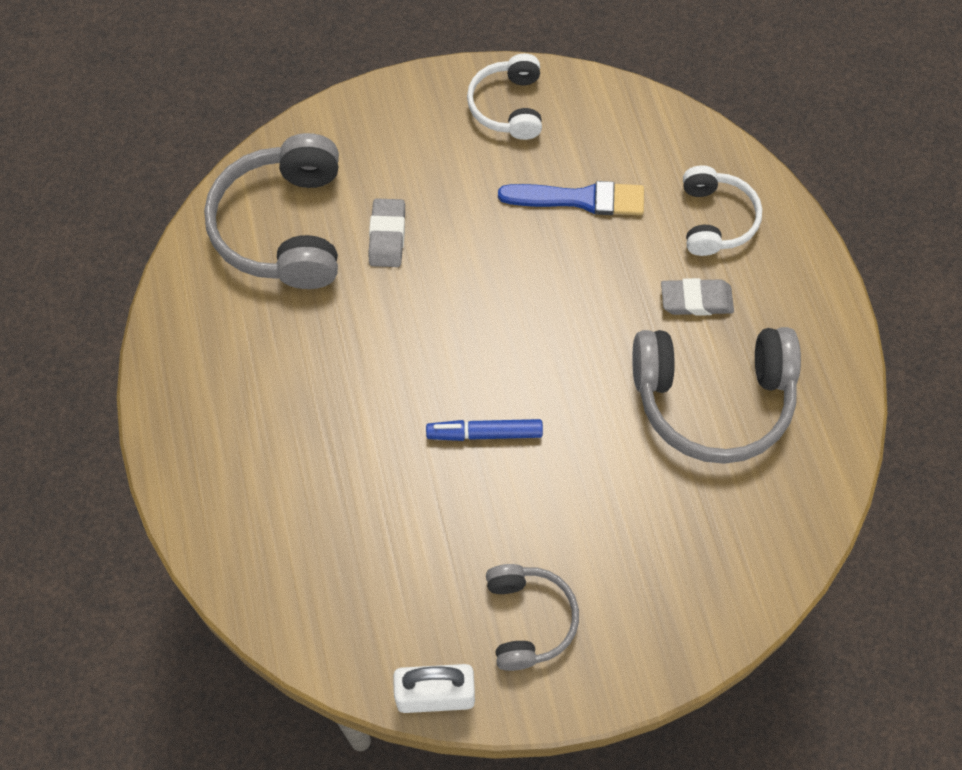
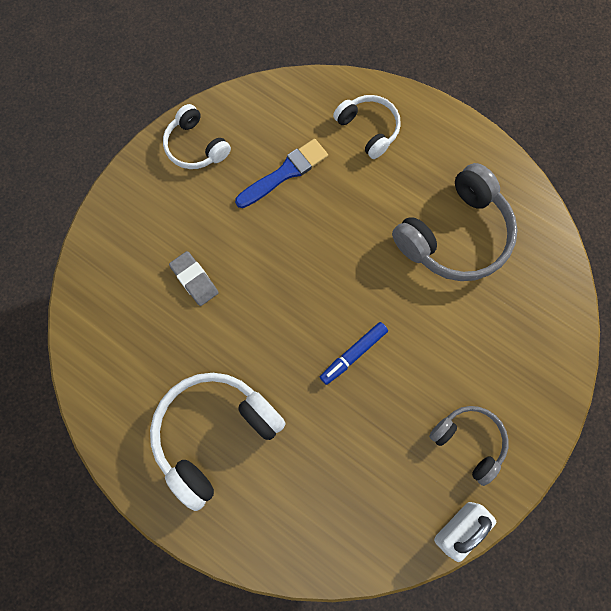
camera: 40 degrees left, 10 degrees up
(272, 398) = (214, 433): none -> white headphones
(283, 227) = (126, 323): grey headphones -> none
(696, 300) = (398, 184): grey eraser -> none

